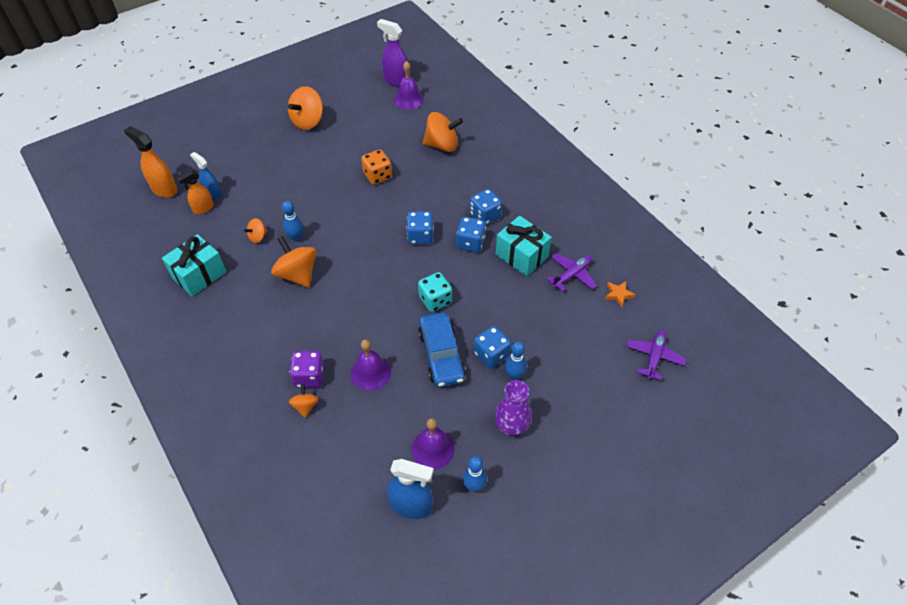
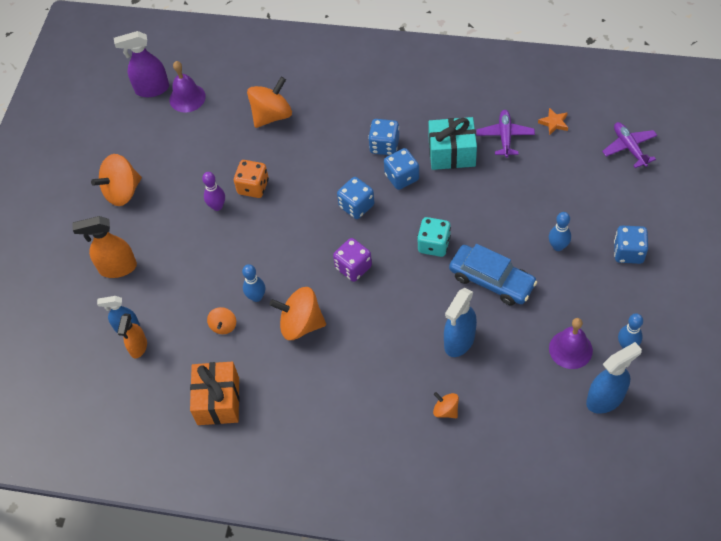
camera: 40 degrees left, 5 degrees up
(164, 189) = (75, 364): orange spray bottle -> orange spray bottle (117, 268)
(199, 275) = (218, 401): turquoise gift -> orange gift
(308, 121) = (122, 191): orange spinning top -> orange spinning top turned 60 degrees clockwise
(309, 376) = (419, 387): purple dice -> purple dice (353, 267)
(344, 170) = (217, 206): none -> purple bowling pin
(370, 372) = (459, 341): purple bell -> blue spray bottle
(491, 354) = (525, 247): blue dice -> blue dice (628, 252)
(511, 425) = (599, 282): purple vase -> none

